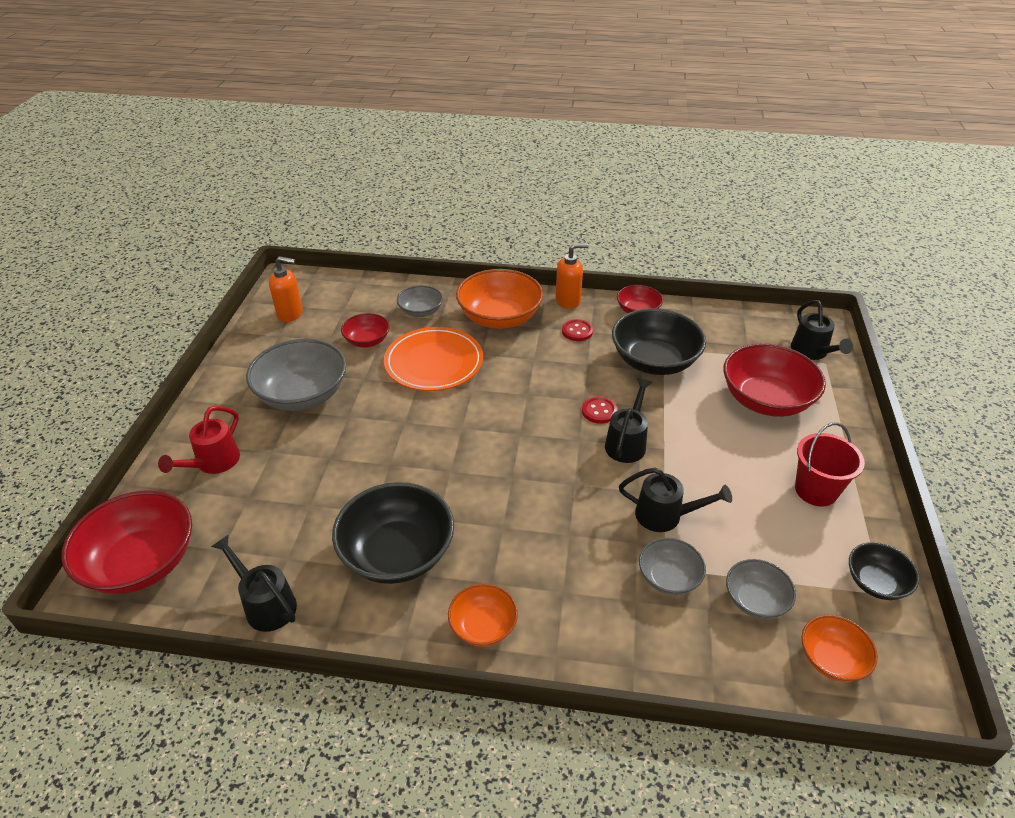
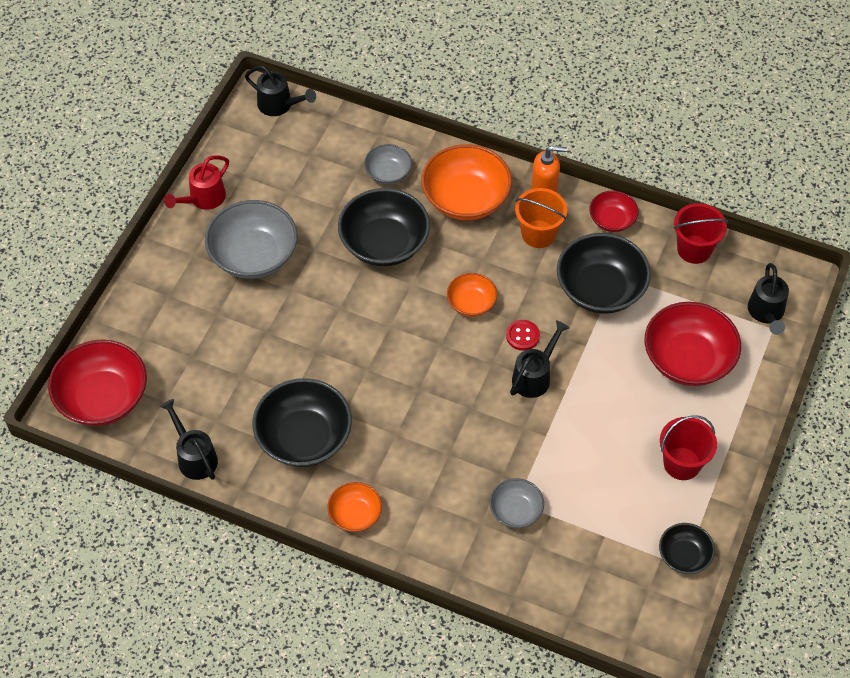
camera: 15 degrees right, 15 degrees up
(213, 463) = (166, 314): red watering can -> red watering can (203, 199)
(290, 314) = (257, 148): orange soap dispenser -> none
(367, 341) = (326, 201): red bowl -> none
(434, 362) = (384, 243): orange plate -> black bowl
(577, 331) = (538, 234): red button -> orange bucket
(665, 516) = (537, 456): black watering can -> black watering can (279, 105)
(720, 319) = (694, 249): none -> red bucket
(755, 600) = (577, 546): grey bowl -> none
(831, 659) = (612, 605): orange bowl -> orange bowl (471, 303)

